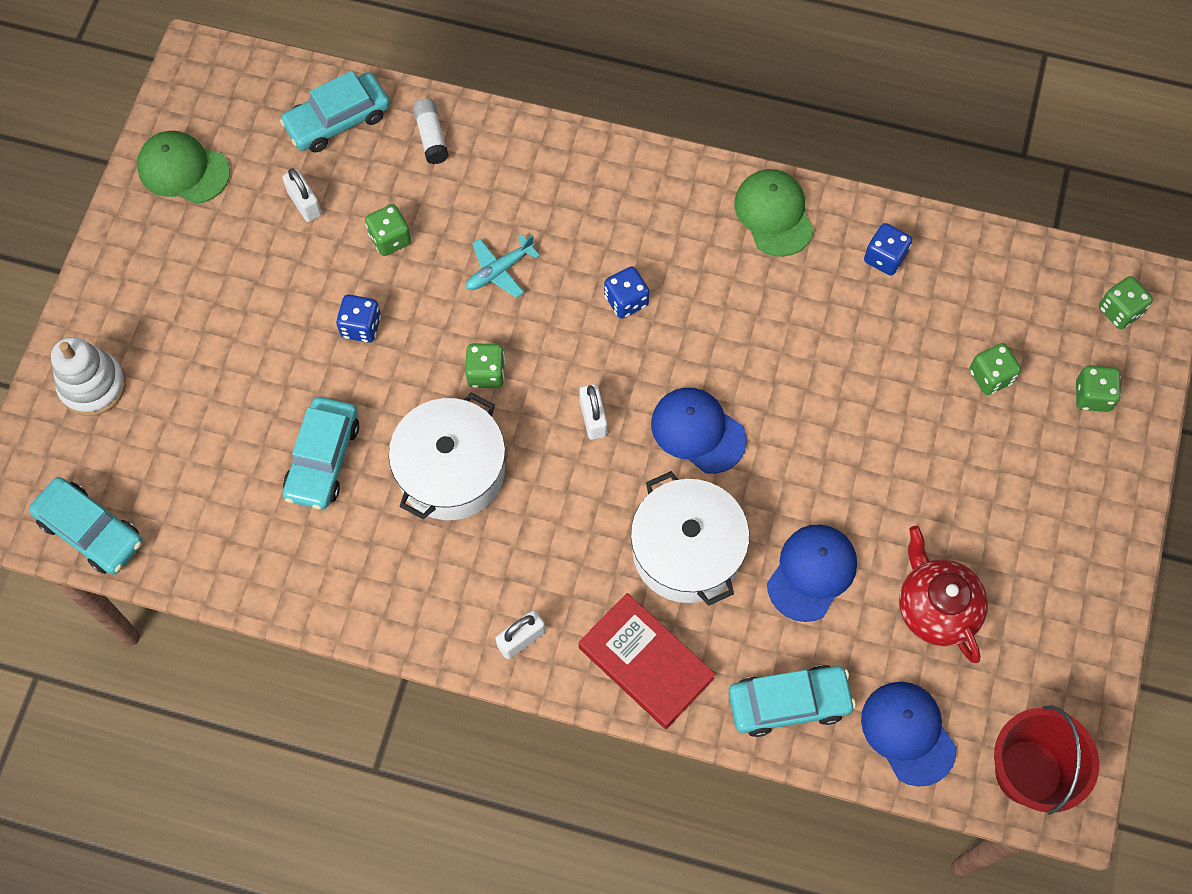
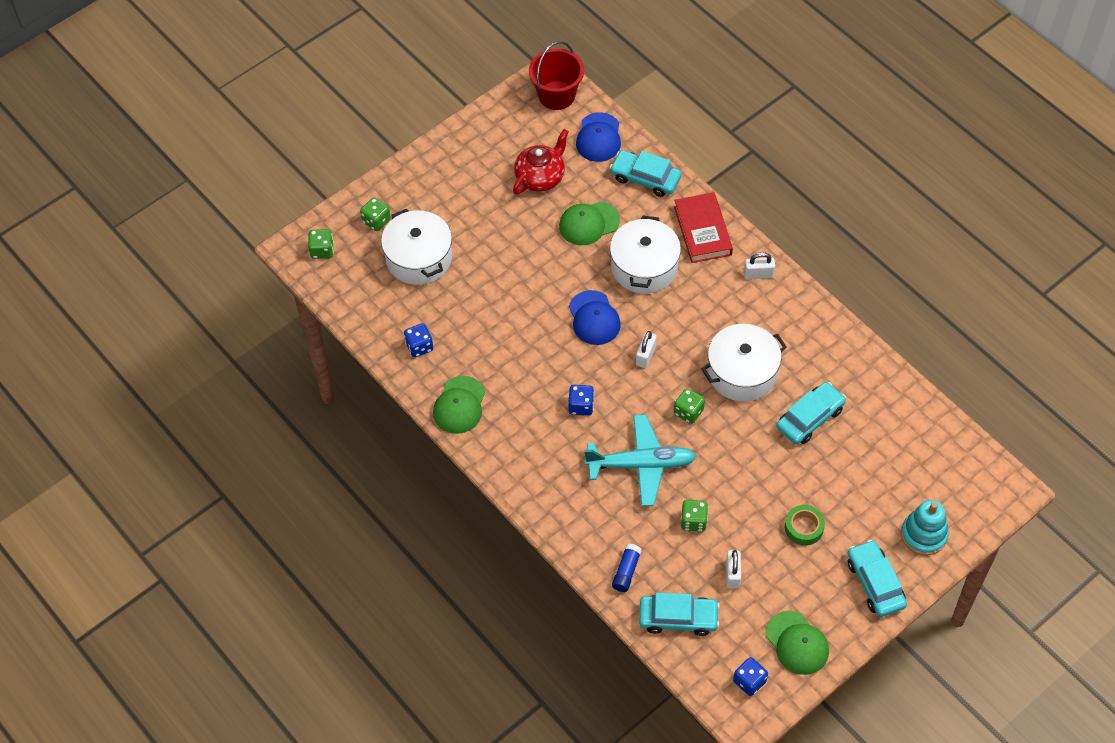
camera: 145 degrees left, 10 degrees down
(91, 531) = (963, 453): turquoise car -> turquoise car (875, 583)
(93, 385) = (923, 535): white stacking toy -> turquoise stacking toy
(250, 308) = (804, 528): none -> green tape
(361, 326) = (743, 479): blue dice -> blue dice (749, 681)
(431, 137) = (626, 571): white glue stick -> blue glue stick
(499, 271) = (641, 464): turquoise plane -> turquoise plane, size x1.95
(812, 573) = (589, 223): blue cap -> green cap
(936, 607) = (540, 177): red teapot -> red teapot turned 150 degrees counterclockwise
(990, 376) = (419, 258): green dice -> white pot

